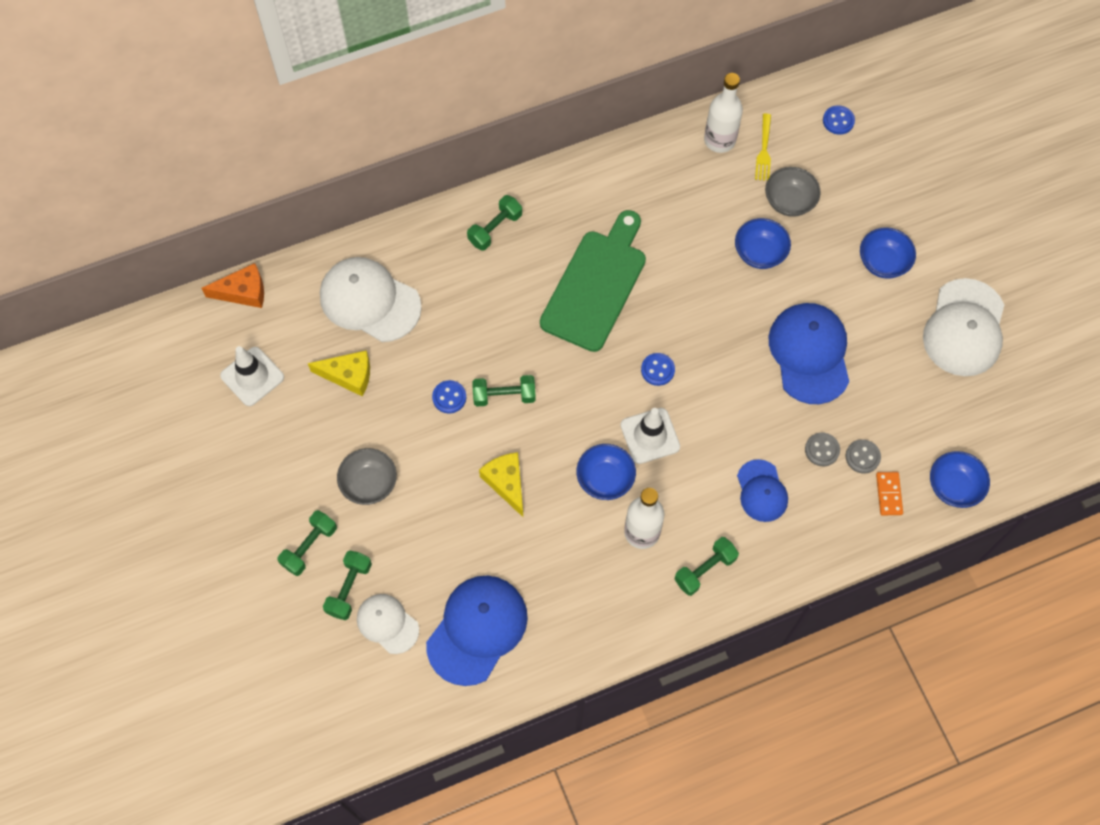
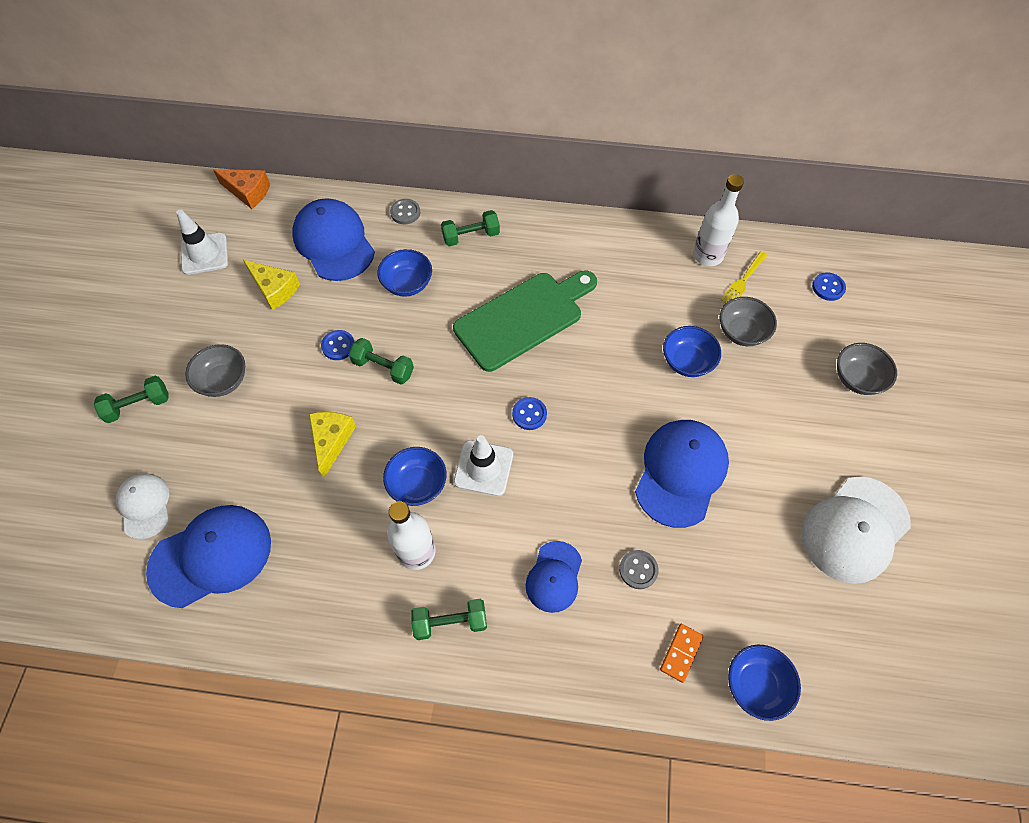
camera: 30 degrees right, 5 degrees down
(349, 589) = (139, 457): green dumbbell -> none
(369, 301) = (334, 242): white cap -> blue cap
(862, 457) = (675, 599): grey button -> grey button (405, 212)
(883, 262) = (803, 426): blue bowl -> blue bowl (407, 284)
(904, 196) = (857, 379): none -> grey bowl

